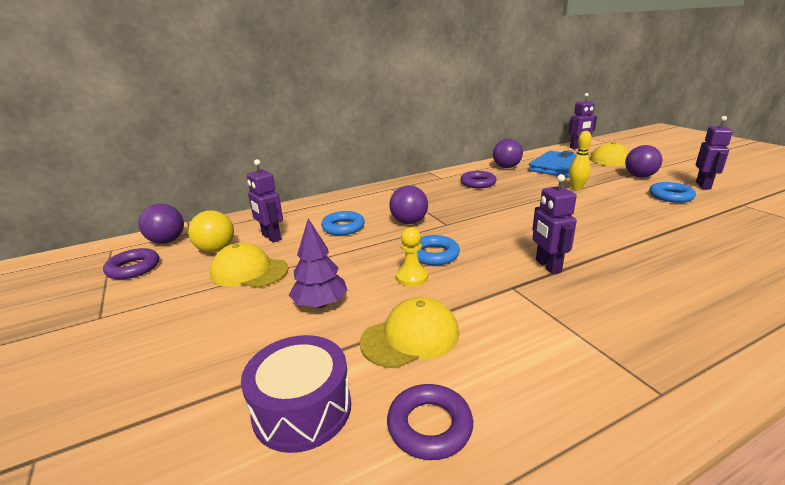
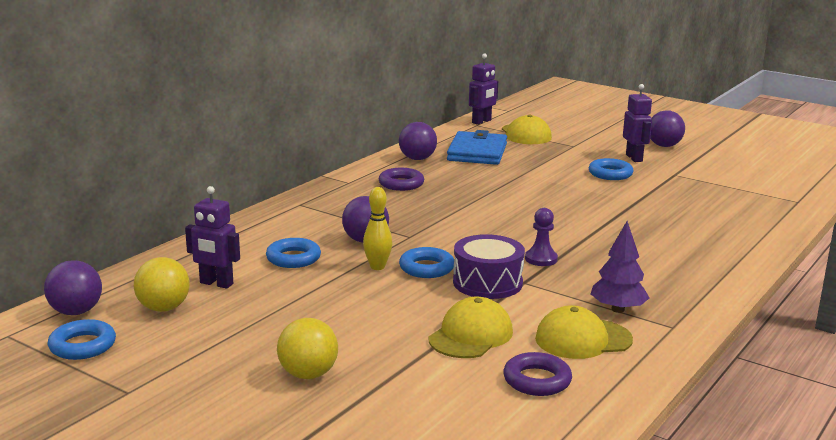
camera: 30 degrees left, 5 degrees down
(133, 268) = (82, 346): purple ring -> blue ring
(230, 340) = (308, 374): none -> yellow ball
(249, 271) = (241, 320): yellow cap -> yellow cap (583, 339)
(302, 409) = (433, 396): purple drum -> purple drum (487, 283)
(320, 304) = (360, 330): purple tree -> purple tree (618, 309)
(411, 277) = (424, 292): yellow pawn -> none
(547, 266) = (541, 259): purple robot -> purple pawn
(576, 188) = (515, 177): yellow bowling pin -> yellow bowling pin (377, 267)
(639, 176) = (570, 154): purple ball -> purple ball (664, 146)

